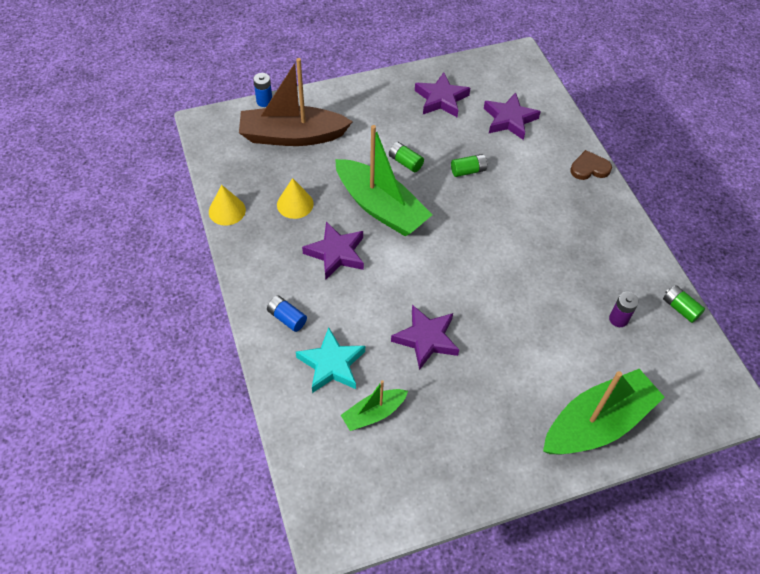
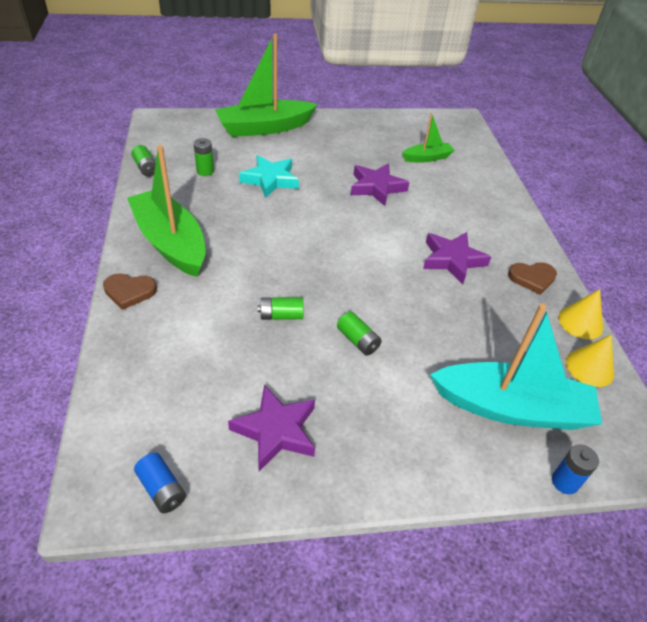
camera: 170 degrees left, 10 degrees down
(261, 248) = (532, 278): none -> brown heart
(287, 318) = (499, 220): blue battery -> blue battery (162, 489)
(292, 136) = (512, 408): brown boat -> turquoise boat
(295, 204) = (500, 315): yellow cone -> yellow cone (589, 367)
(331, 364) = (458, 187): turquoise star -> turquoise star (270, 180)
(381, 207) = (399, 294): green boat -> green boat (170, 242)
(509, 119) = (189, 375): purple star -> none
(618, 319) = (205, 171): purple battery -> green battery

